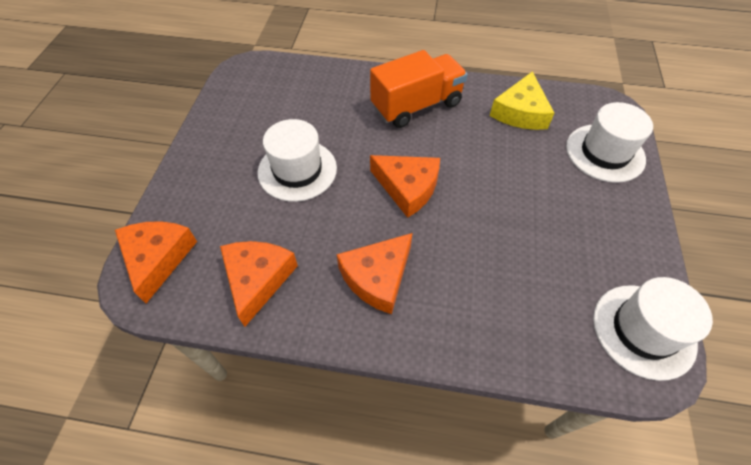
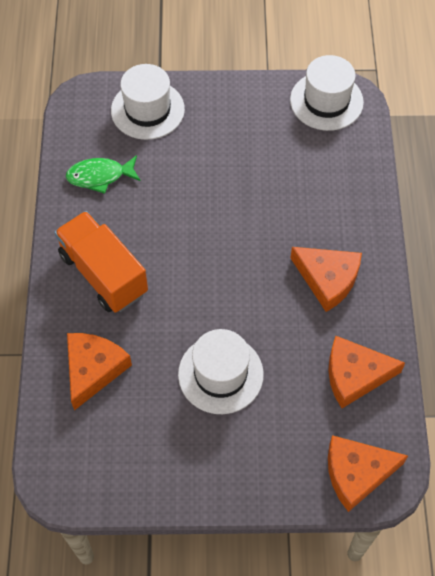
camera: 100 degrees left, 5 degrees up
(407, 187) = (223, 268): orange cheese -> orange cheese (93, 369)
(520, 112) = (100, 176): yellow cheese -> green fish

